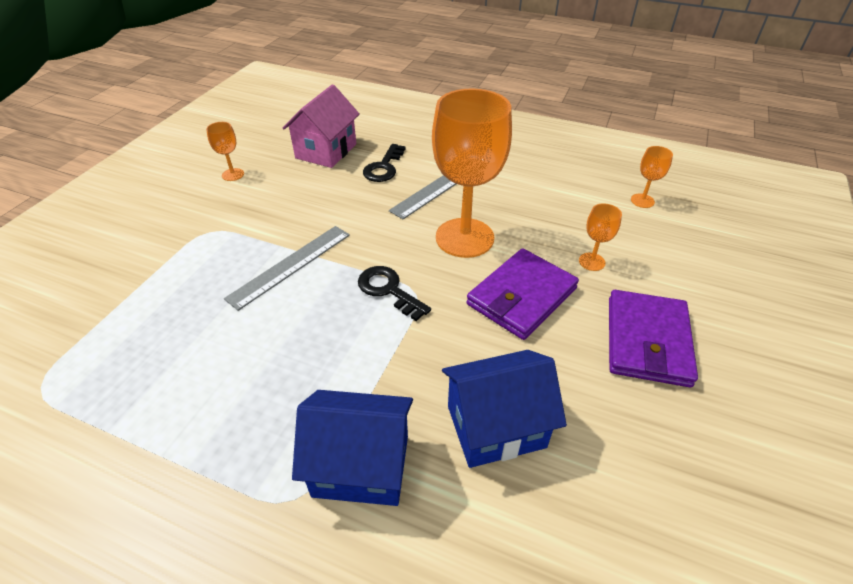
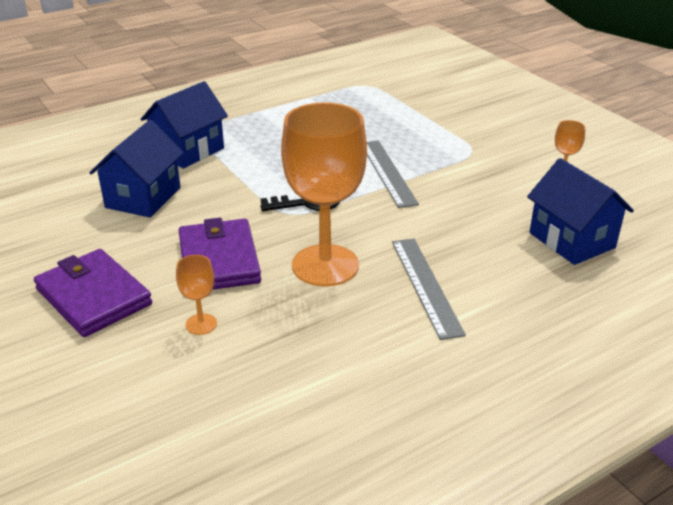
camera: 125 degrees right, 10 degrees down
(326, 151) = (571, 240): pink house -> blue house
(384, 167) = (502, 266): black key -> none
(642, 201) = (231, 439): orange goblet -> none

